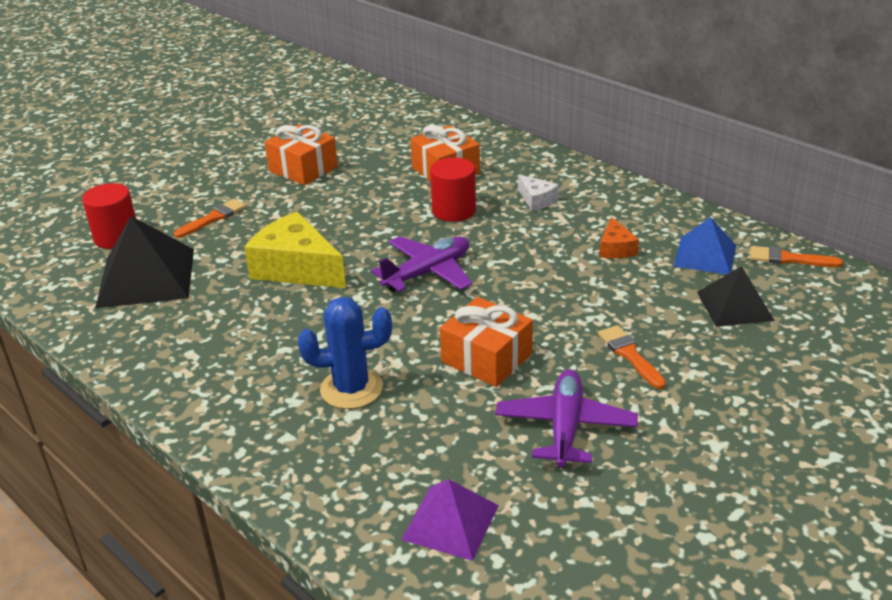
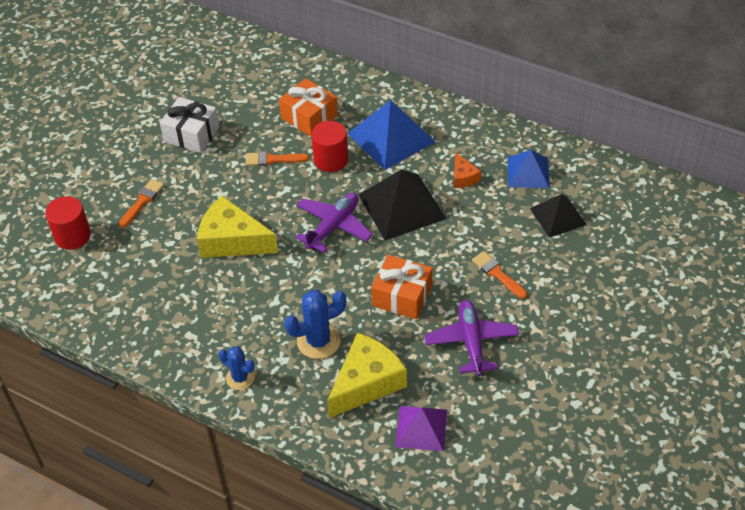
camera: 15 degrees left, 15 degrees up
(146, 277) = (119, 272): black pyramid -> black pyramid (401, 206)
(227, 412) = (240, 378): none -> blue cactus
(303, 169) = (191, 134): orange gift -> white gift
(395, 449) = (366, 383): none -> yellow cheese
(536, 200) = (391, 137): white cheese -> blue pyramid
(788, 259) = (586, 165): orange brush -> orange brush (272, 159)

